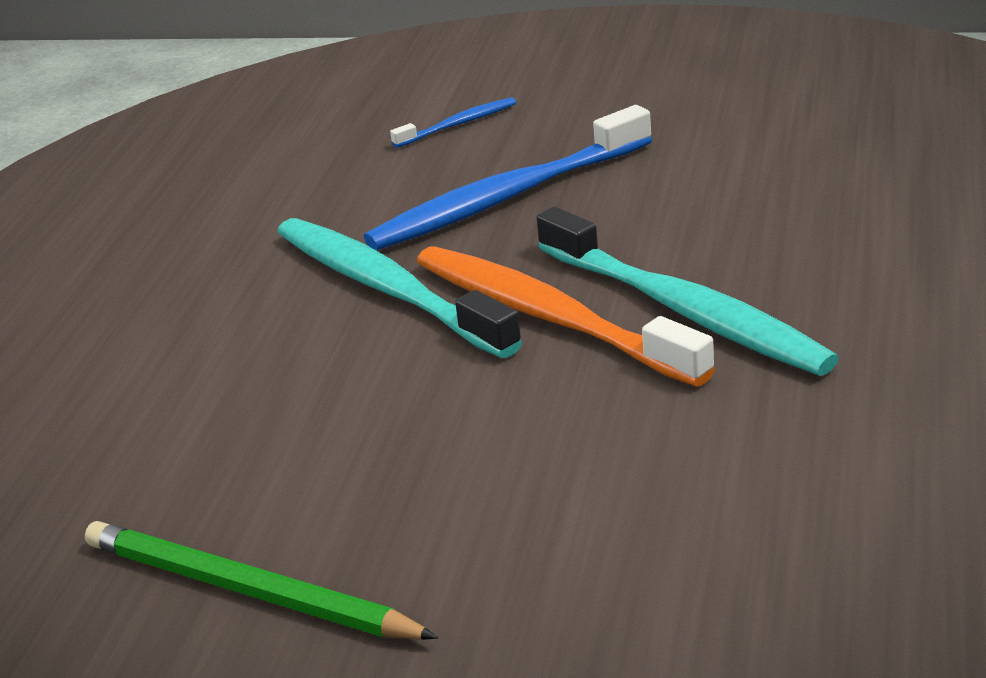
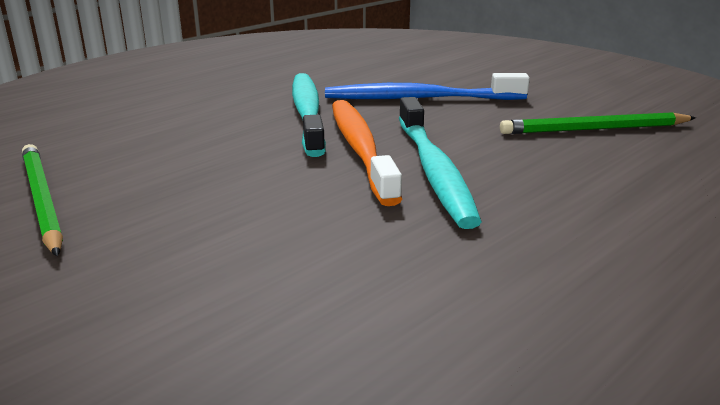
camera: 30 degrees right, 5 degrees down
(458, 124) = (442, 68): blue toothbrush -> none
(787, 164) = (594, 129): none -> green pencil

